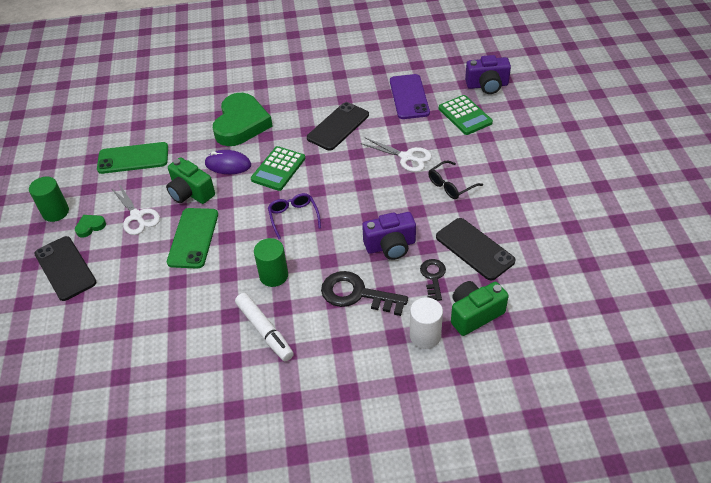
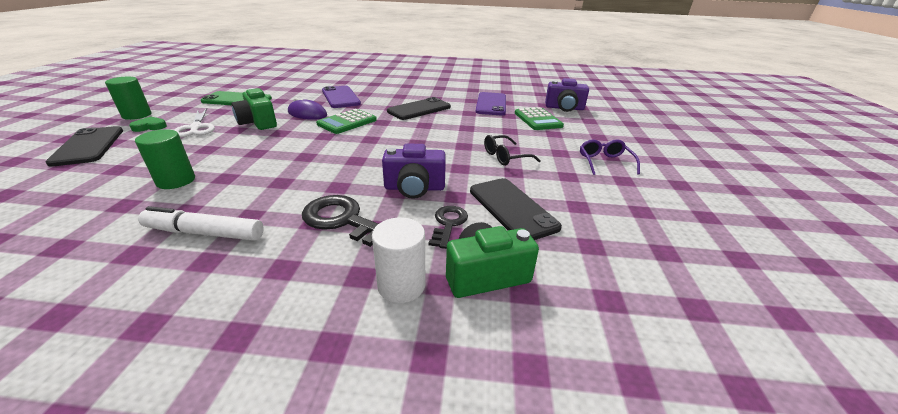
camera: 10 degrees right, 15 degrees down
(193, 238) = (225, 148): green phone -> none
(241, 124) = (340, 97): green heart -> purple phone
(264, 331) = (205, 233): white marker -> white marker turned 120 degrees clockwise
(274, 275) = (269, 187): green cylinder -> green cylinder (176, 181)
(293, 217) = (332, 151): purple glasses -> purple glasses (604, 162)
(406, 157) = (470, 133): white scissors -> none

